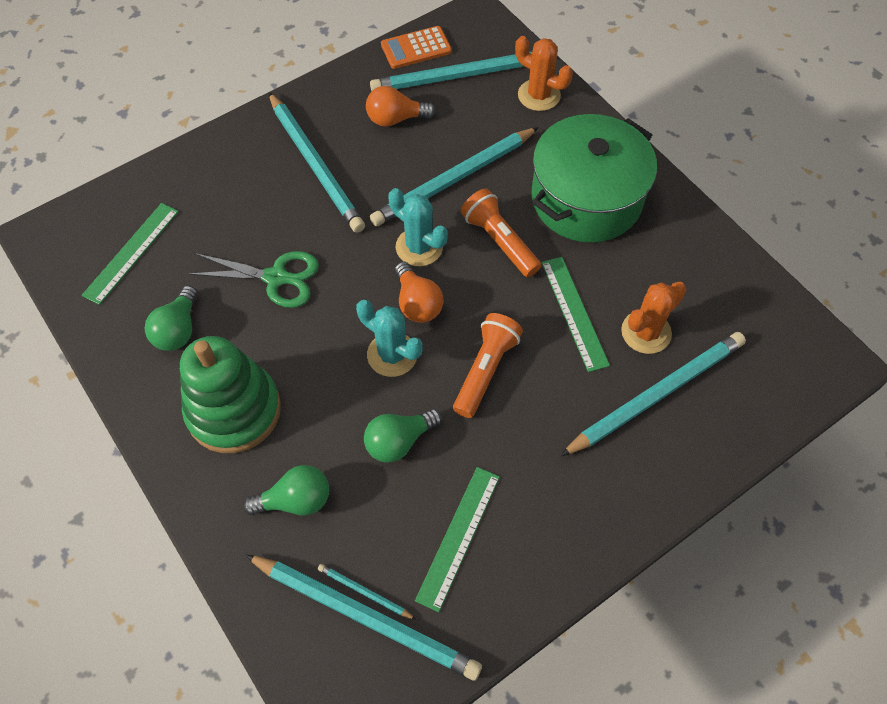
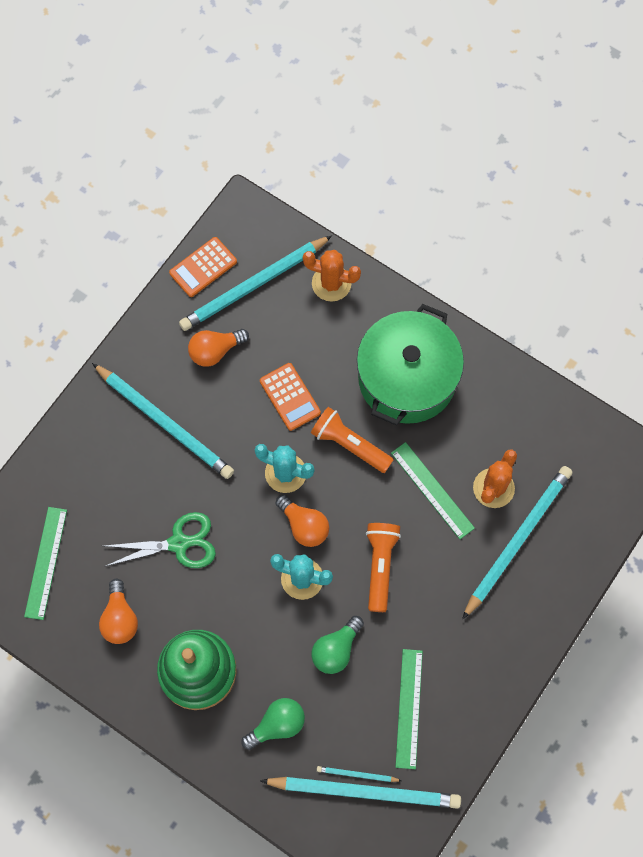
camera: 20 degrees left, 10 degrees up
(178, 330) = (120, 618): green light bulb -> orange light bulb
(454, 180) = (290, 397): turquoise pencil -> orange calculator

